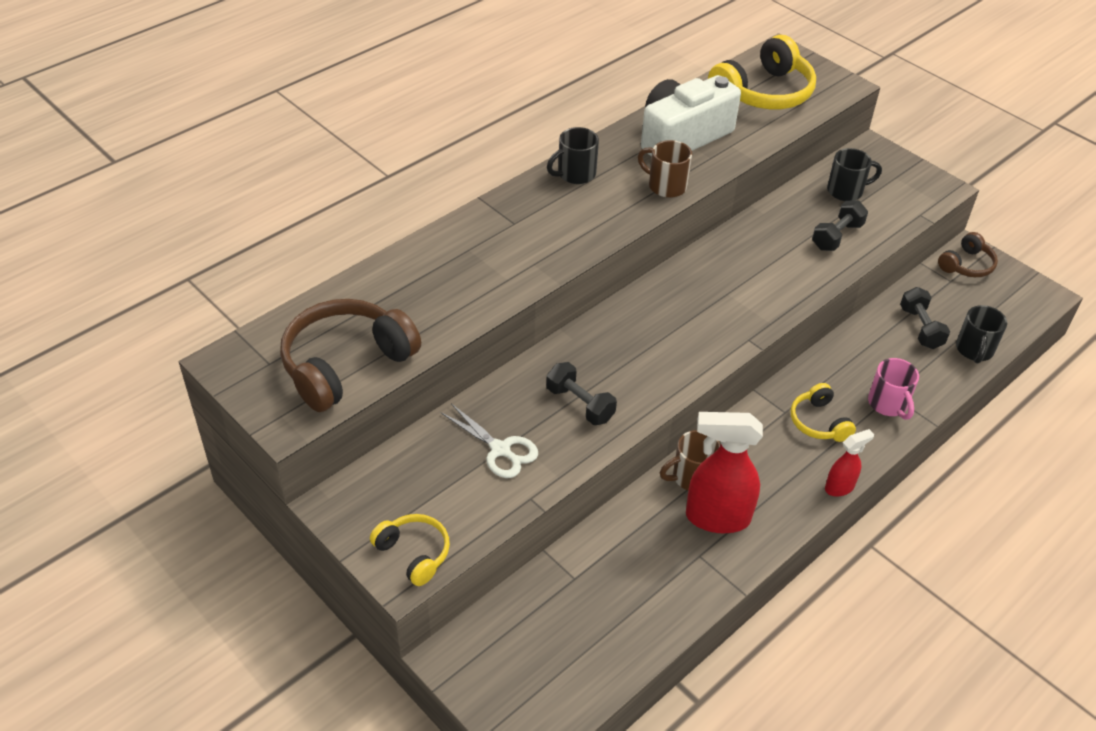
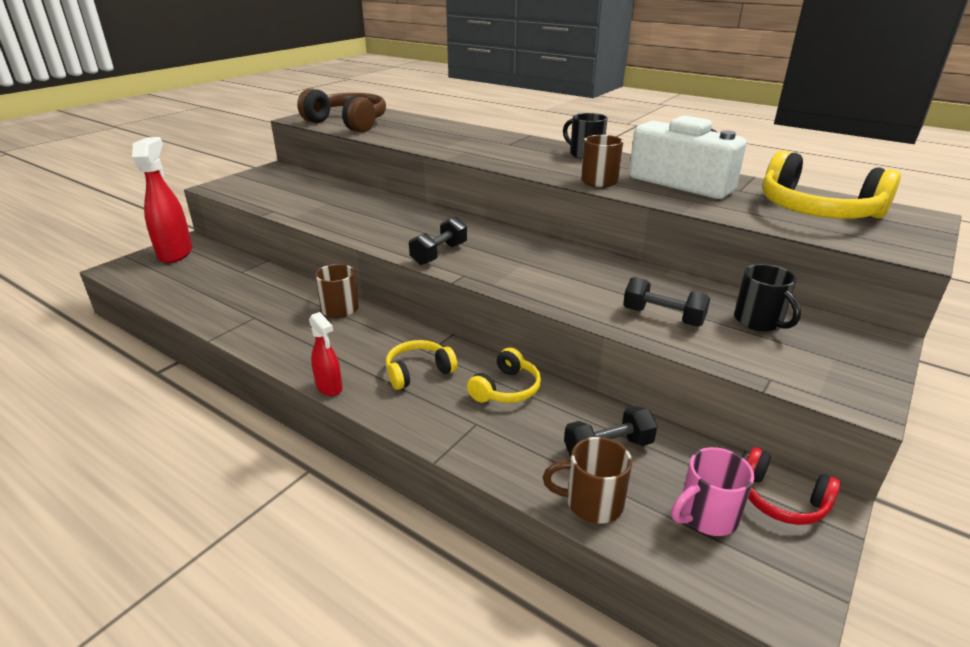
camera: 80 degrees right, 15 degrees down
(414, 553) = (232, 187): yellow headphones -> yellow headphones (506, 389)
(500, 449) = (318, 199): white scissors -> none
(580, 404) = (365, 217): black dumbbell -> black dumbbell (439, 254)
(716, 517) = (293, 322): red spray bottle -> red spray bottle (175, 253)
(888, 404) = (459, 420): pink mug -> pink mug (706, 516)
(966, 265) = (782, 500): brown headphones -> red headphones
(974, 350) = (592, 503): black mug -> brown mug

